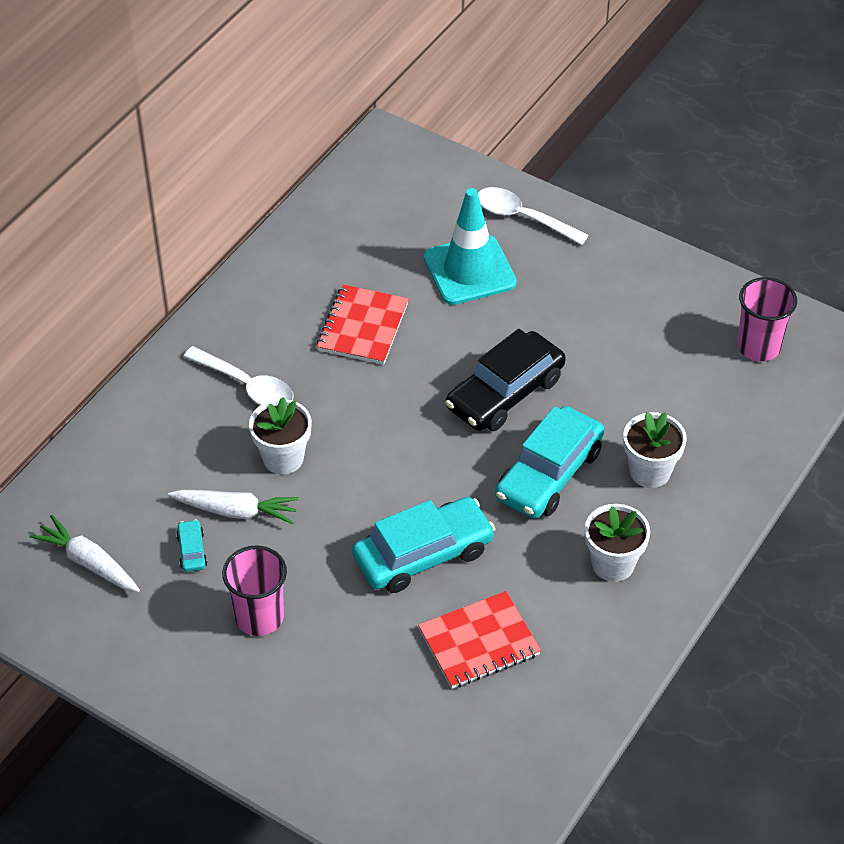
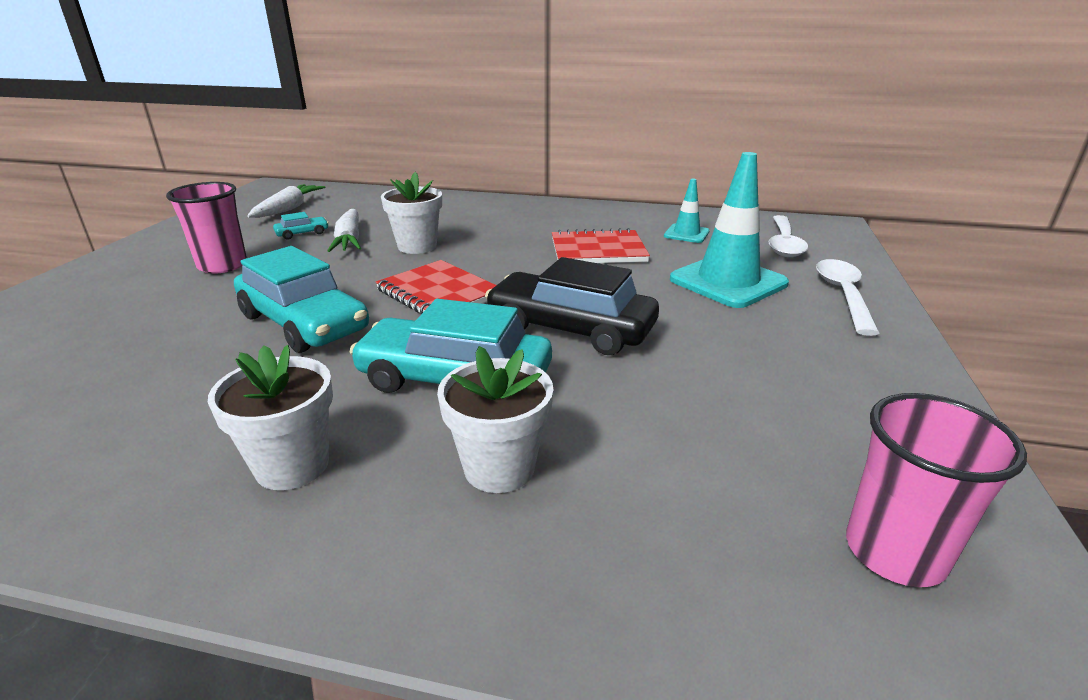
camera: 70 degrees right, 20 degrees down
(247, 386) = (492, 224): white spoon -> white spoon (784, 244)
(354, 249) = (686, 234): none -> turquoise traffic cone
(479, 642) = (156, 378): red notebook -> red notebook (438, 293)

